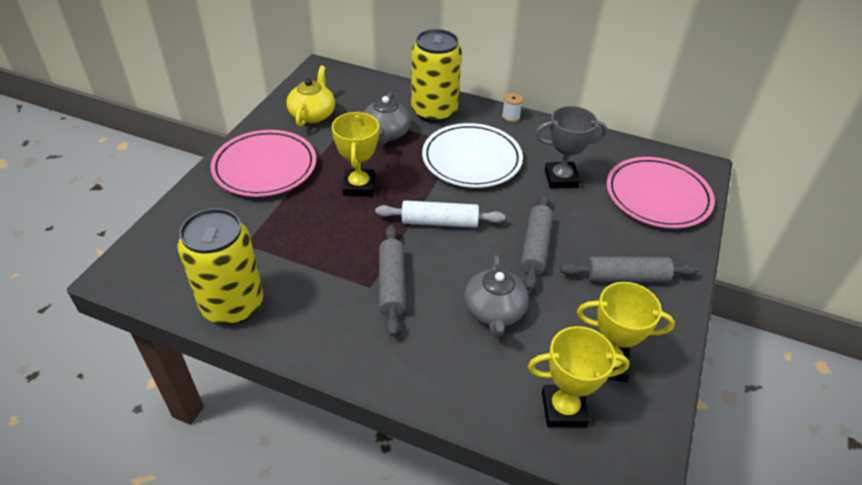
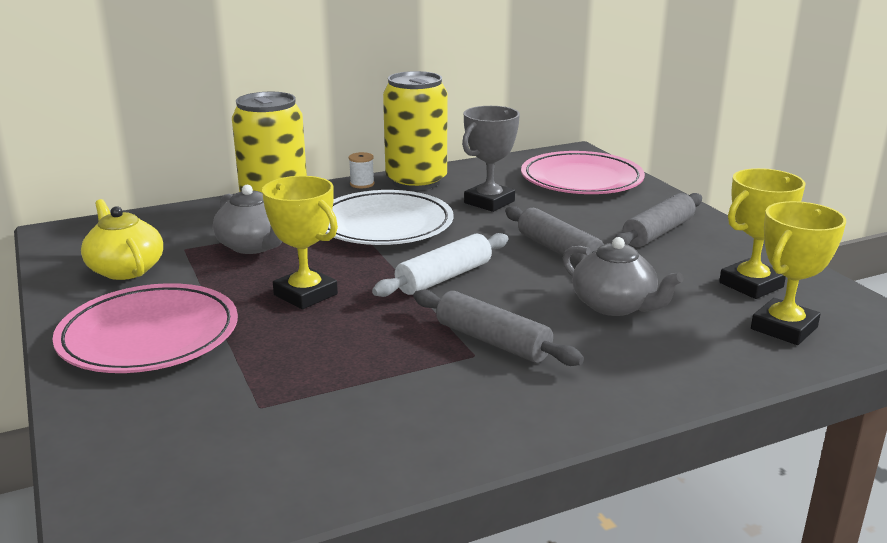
camera: 45 degrees left, 20 degrees down
(232, 304) = (353, 461): yellow can -> yellow can (416, 181)

